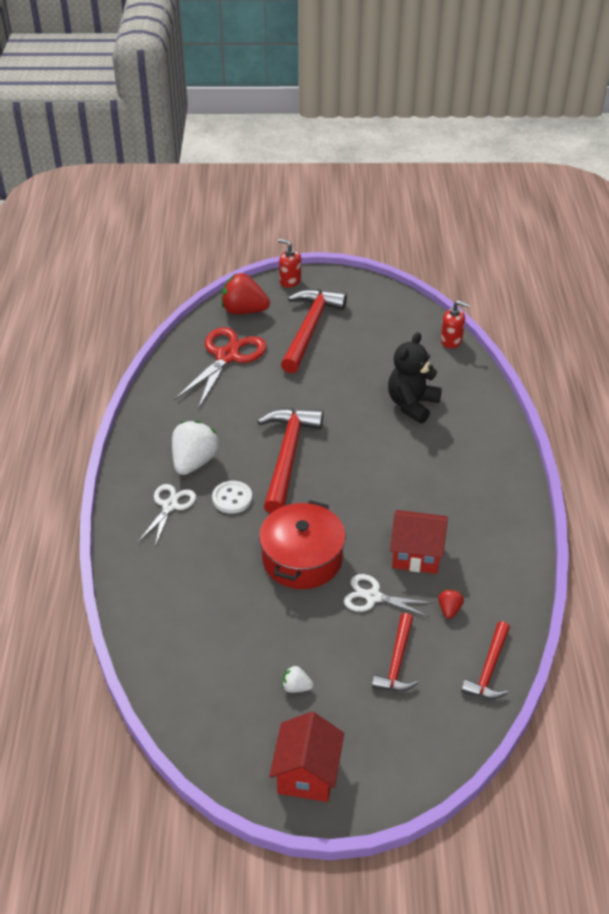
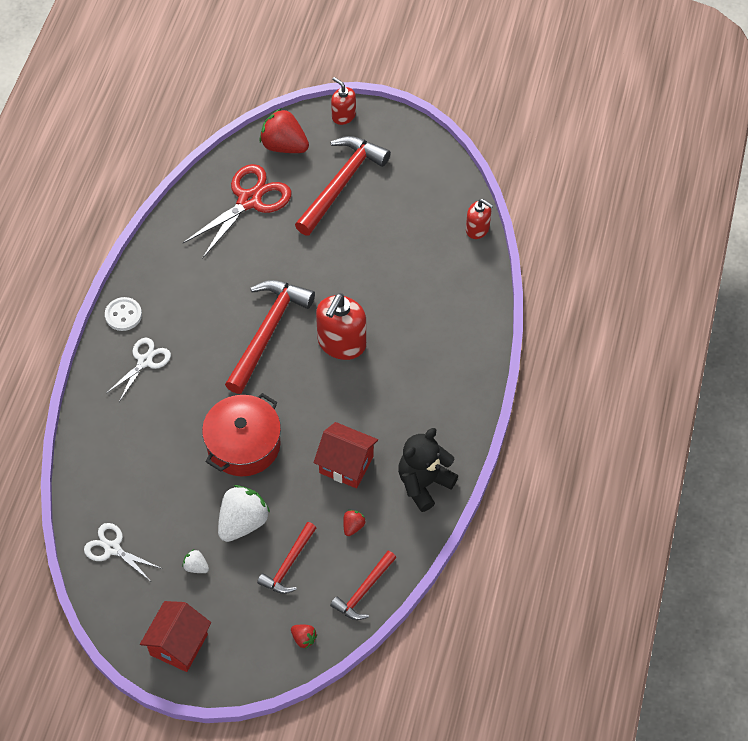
camera: 15 degrees right, 15 degrees up
(194, 462) = (180, 318): white strawberry -> white strawberry (243, 522)
(232, 498) = (202, 366): white button -> white button (123, 315)
(365, 452) = (341, 343): none -> red soap dispenser
(372, 597) = (291, 497): white scissors -> white scissors (112, 548)
(412, 404) = (407, 299): black teddy bear -> black teddy bear (424, 483)
(446, 733) = (304, 638): none -> red strawberry

